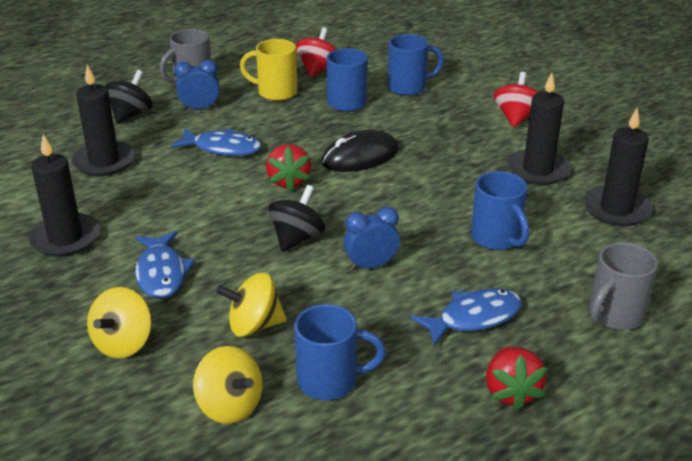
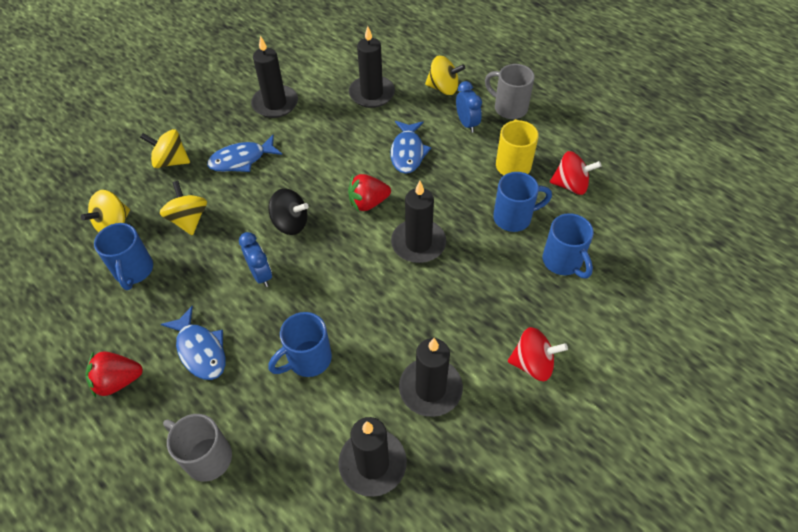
camera: 80 degrees right, 20 degrees up
(131, 115) = (443, 88): black spinning top -> yellow spinning top
(360, 157) = (418, 243): black mouse -> black candle

